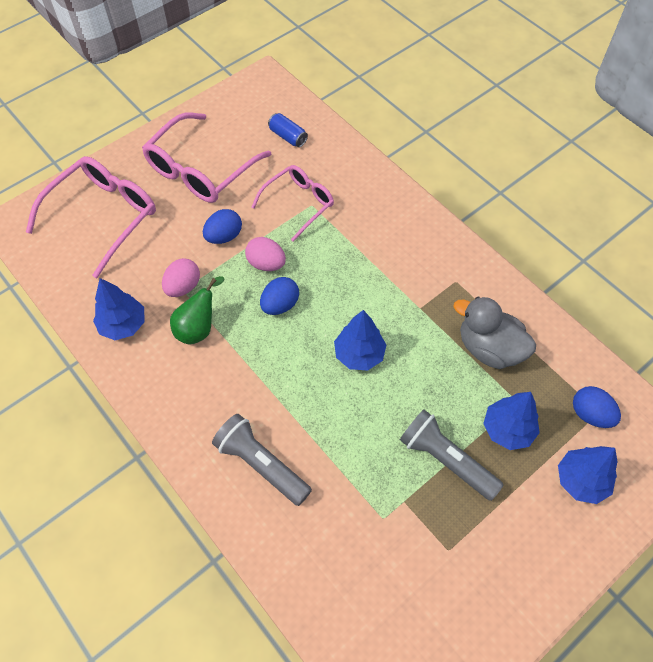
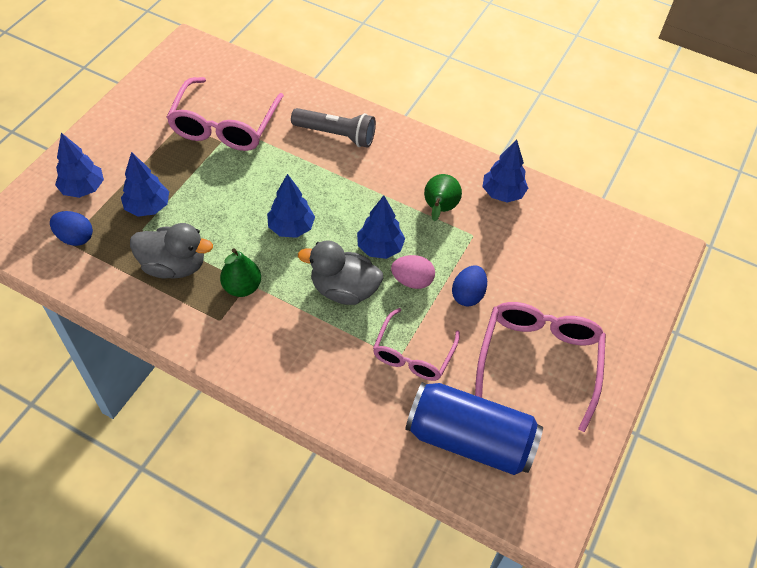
camera: 155 degrees right, 5 degrees down
(104, 216) = (594, 279): pink glasses -> pink glasses (224, 126)
(183, 287) = (474, 237): pink egg -> none
(280, 305) = (380, 248): blue egg -> blue tree
(288, 136) = (470, 439): blue can -> blue can, size x2.43
(333, 274) = (344, 289): none -> grey duck
(427, 306) = (242, 287): none -> green pear
(446, 460) = (195, 174): grey flashlight -> none

